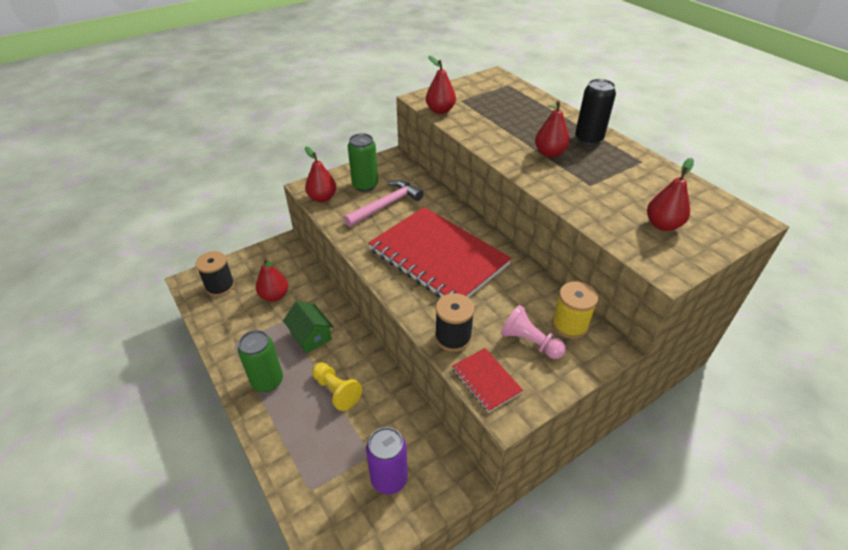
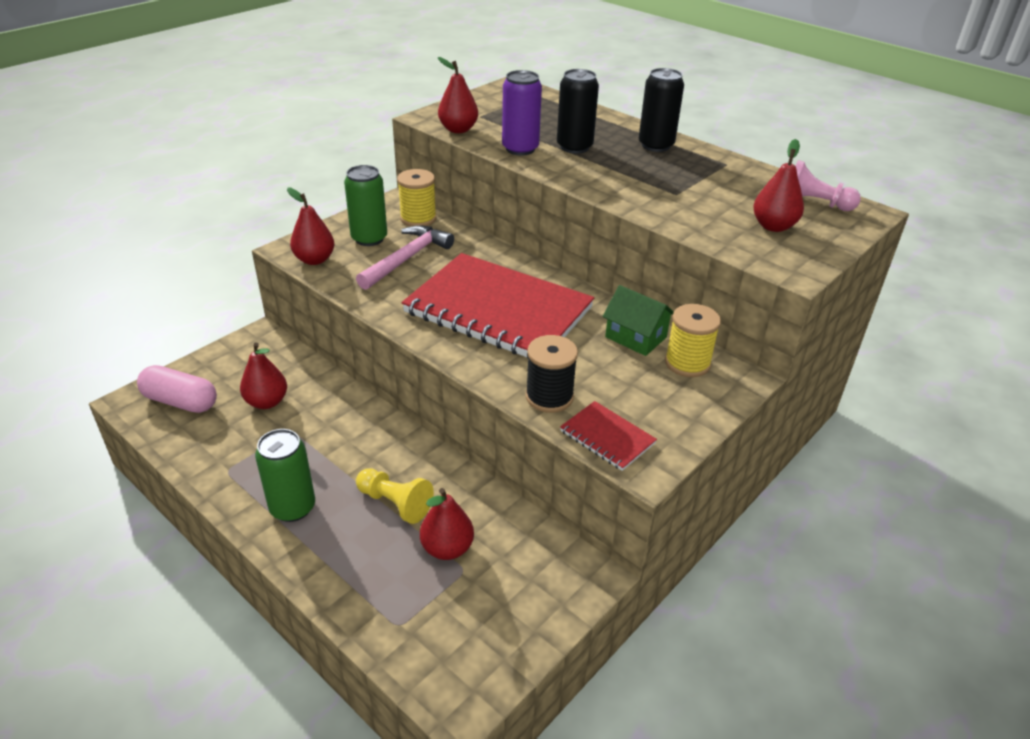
camera: 15 degrees left, 5 degrees down
(220, 286) = (180, 401): black spool -> pink capsule
(311, 336) = (336, 443): green house -> green house (636, 337)
(389, 478) = (501, 592): purple can -> purple can (520, 149)
(404, 173) = (418, 218): none -> yellow spool
(523, 134) = (574, 147): none -> black can
(529, 342) = (646, 388): pink pawn -> pink pawn (813, 203)
(549, 153) = (615, 165): red pear -> red pear (447, 548)

